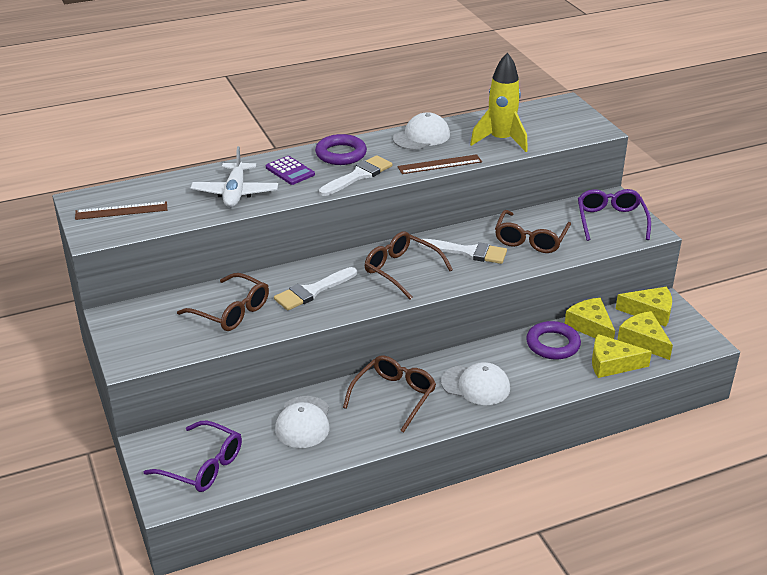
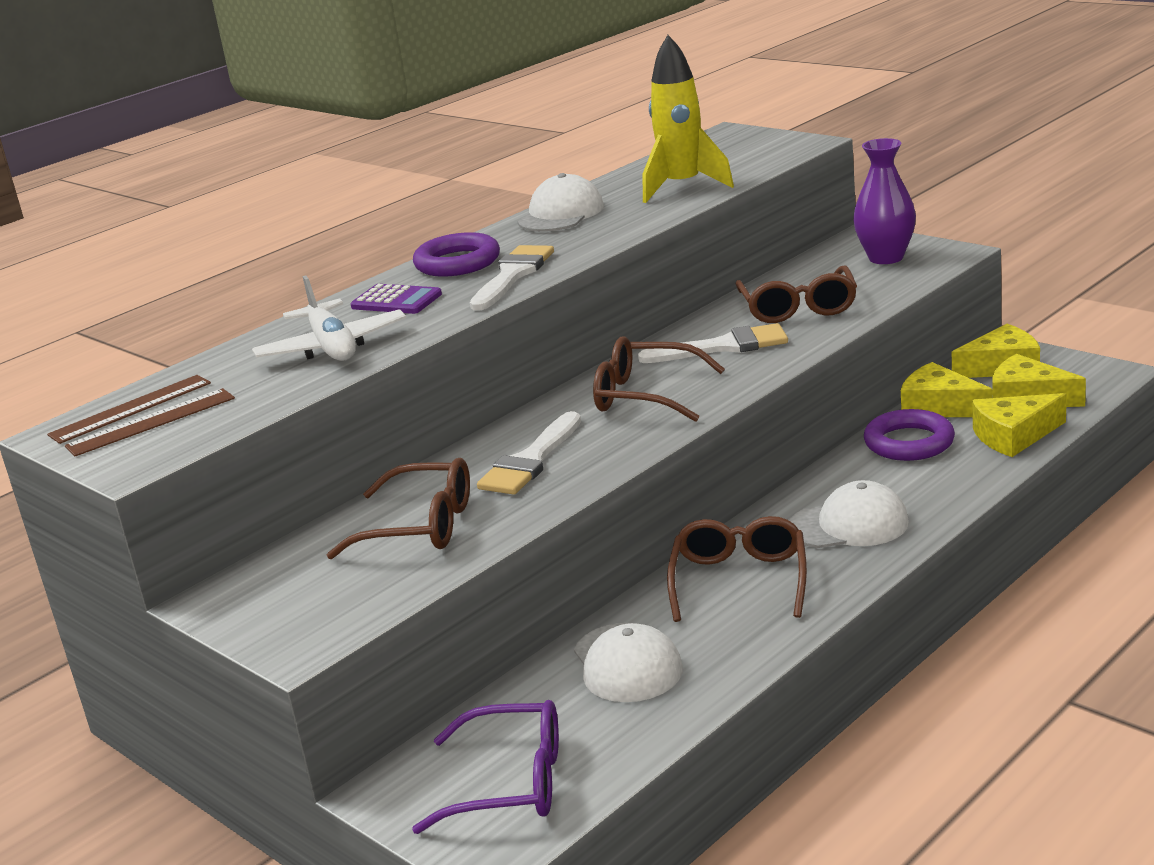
camera: 20 degrees left, 10 degrees down
(439, 164) = (623, 231): brown ruler -> brown ruler (130, 409)
(611, 221) = (886, 258): purple glasses -> purple vase

